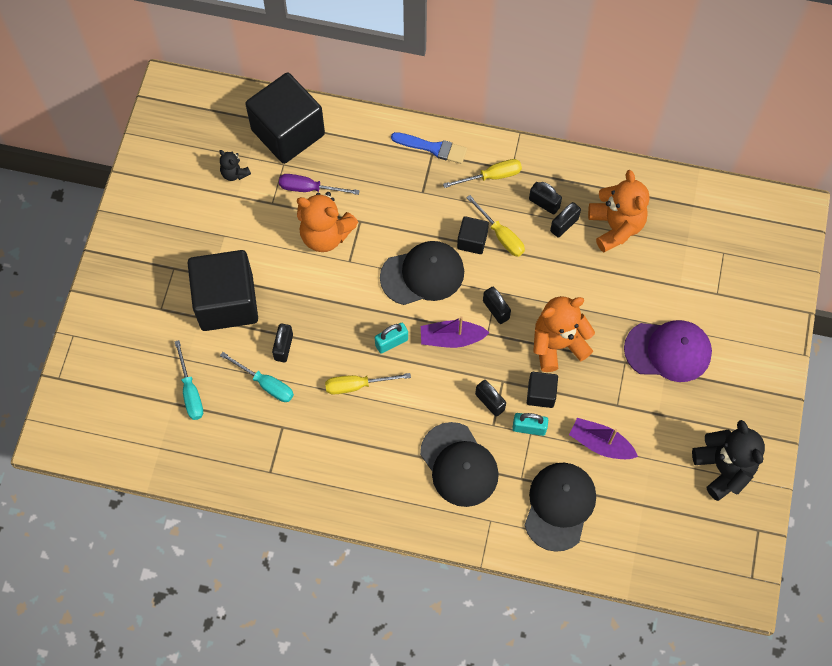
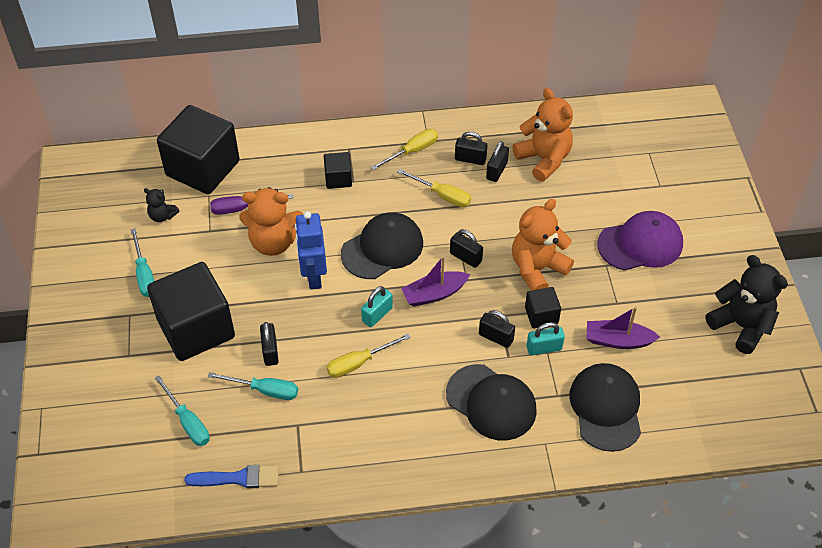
camera: 20 degrees left, 15 degrees down
(199, 230) = (144, 274): none -> turquoise screwdriver
(349, 283) = (313, 276): none -> blue robot
(433, 148) = (347, 144): blue brush -> blue brush (238, 478)
(472, 241) = (417, 207): black cube -> black cube (338, 179)

